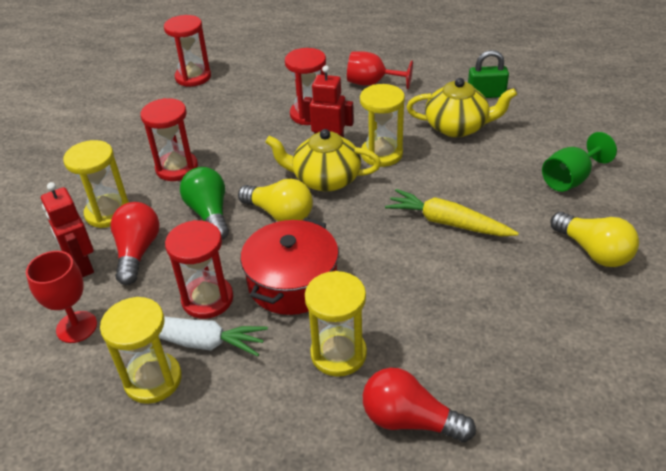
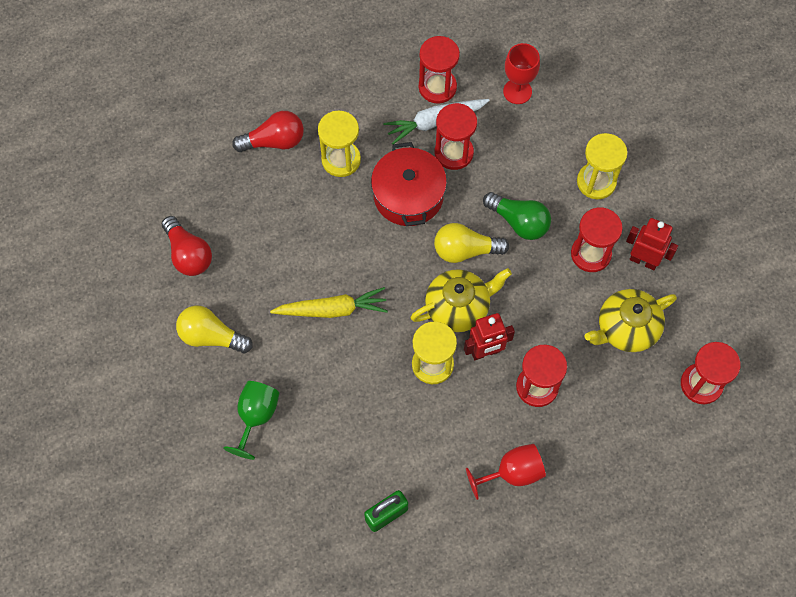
camera: 145 degrees right, 25 degrees up
(82, 266) = (563, 132): red robot -> red robot (643, 260)
(137, 252) = (537, 162): red light bulb -> red light bulb (188, 254)
(153, 379) = (437, 87): yellow hourglass -> red hourglass
(457, 127) = (387, 442): yellow teapot -> yellow teapot (626, 328)

